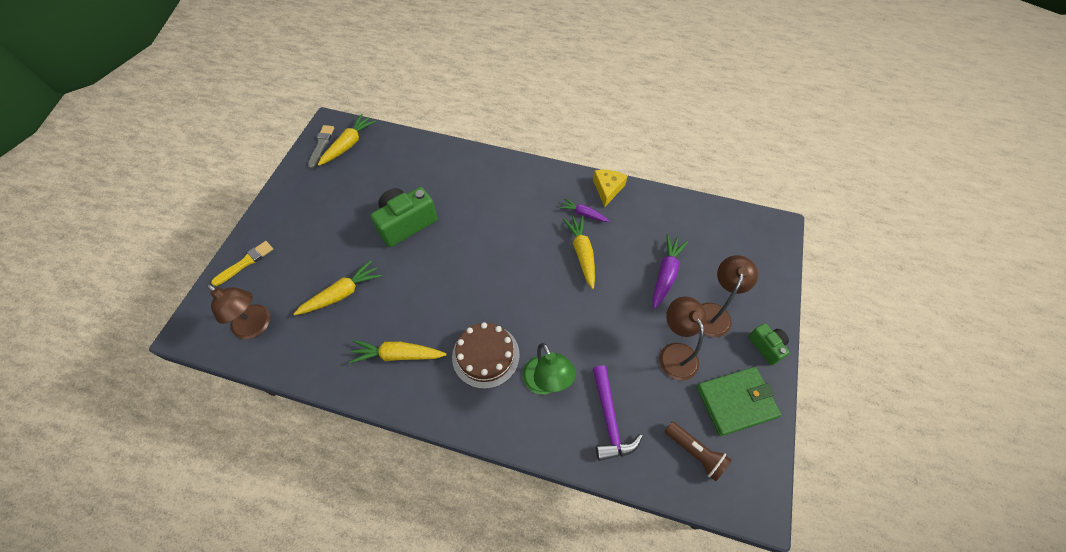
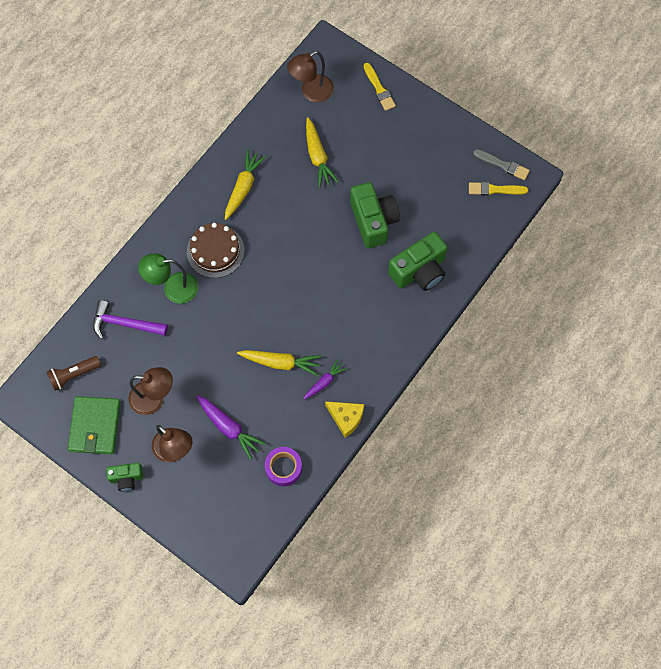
camera: 110 degrees right, 10 degrees up
(348, 145) = (495, 189): yellow carrot -> yellow brush
(447, 176) = (419, 271): none -> green camera
(676, 219) = (283, 468): none -> purple tape

